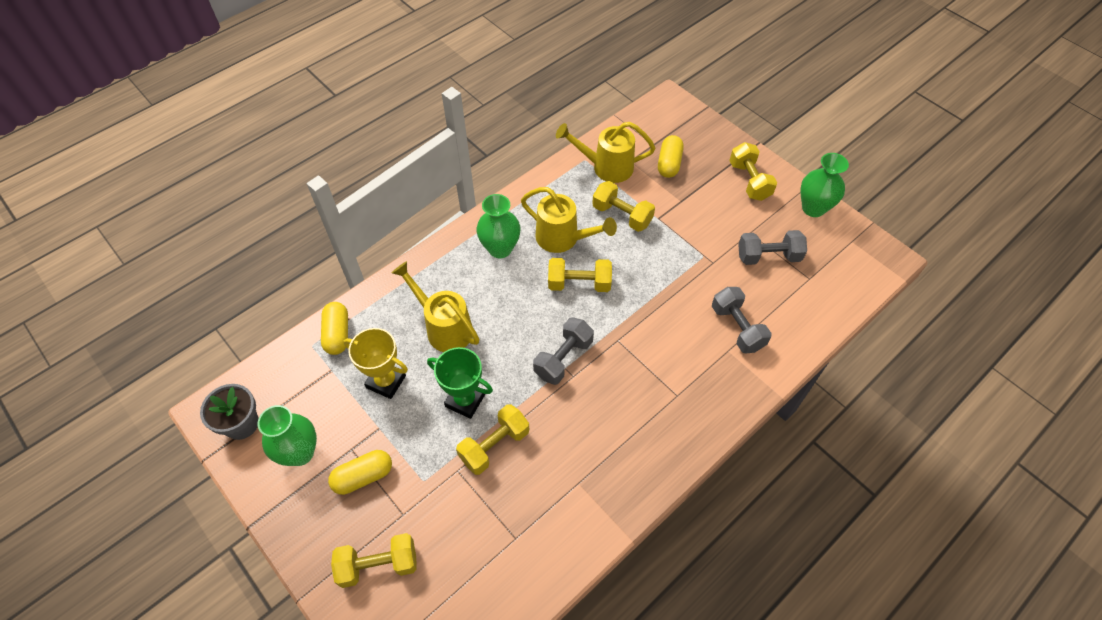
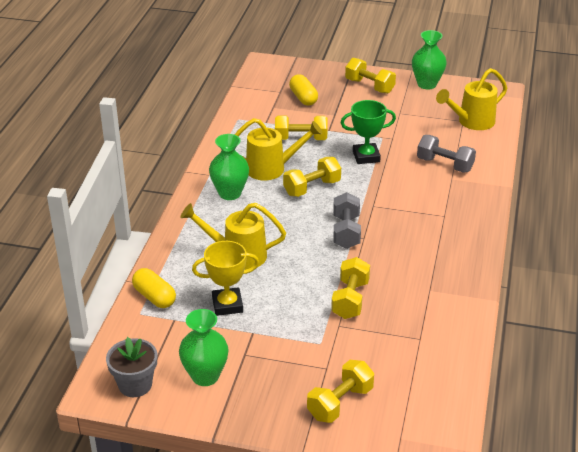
camera: 35 degrees left, 20 degrees down
(363, 476) = (272, 363): yellow capsule -> none
(465, 400) = (301, 286): green trophy -> green trophy (366, 156)
(606, 167) = (259, 117): yellow watering can -> yellow watering can (472, 122)
(768, 256) = (425, 120): grey dumbbell -> none

